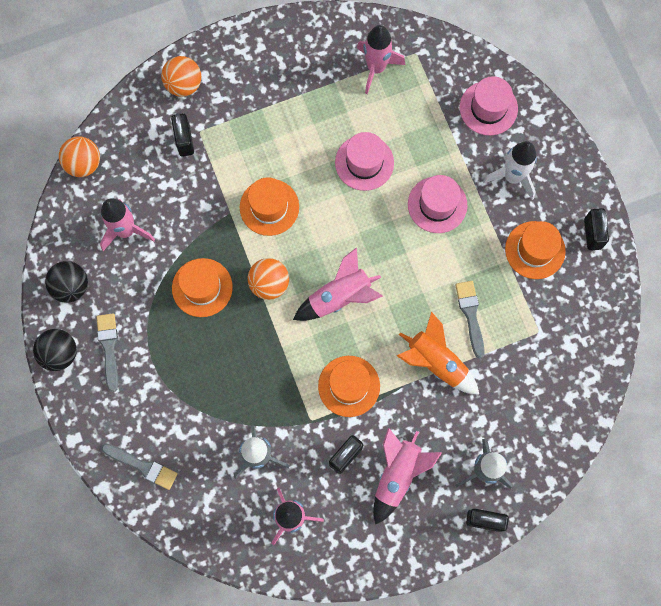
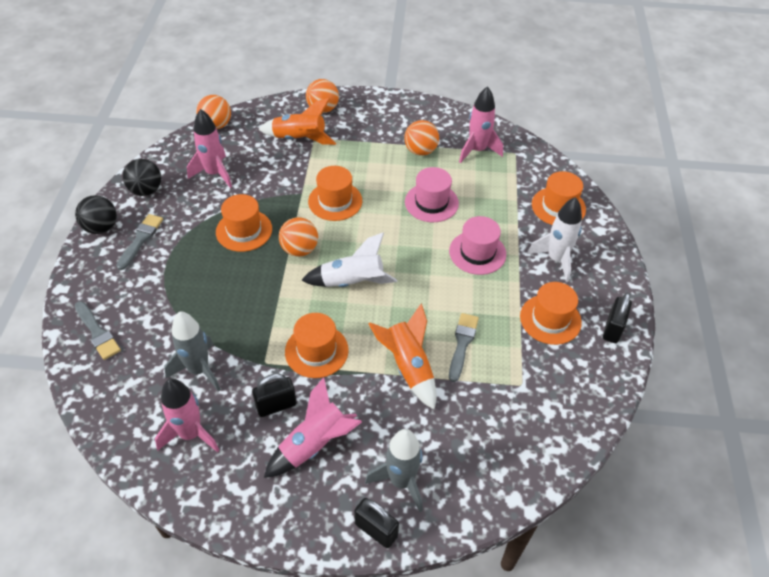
camera: 25 degrees right, 25 degrees down
(184, 140) = (299, 139): black padlock -> orange rocket
(319, 97) = (420, 151): none -> orange ball
(340, 297) = (352, 282): pink rocket -> white rocket
(488, 108) = (558, 207): pink hat -> orange hat

